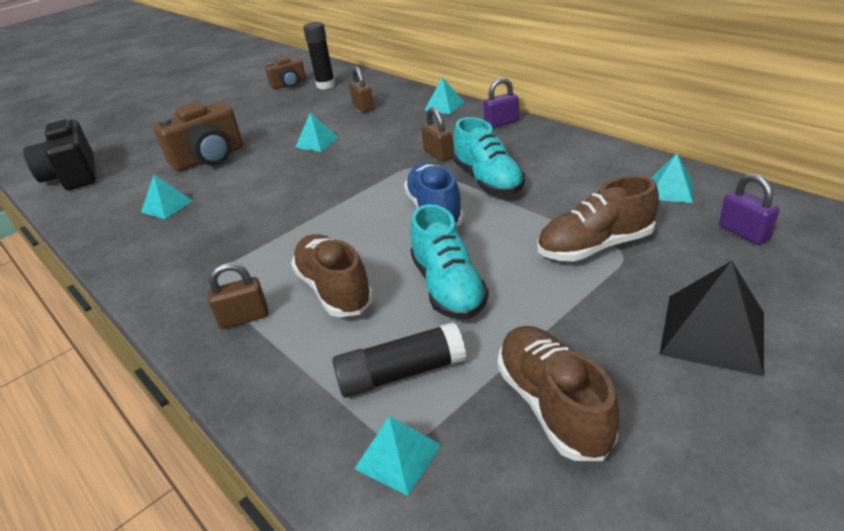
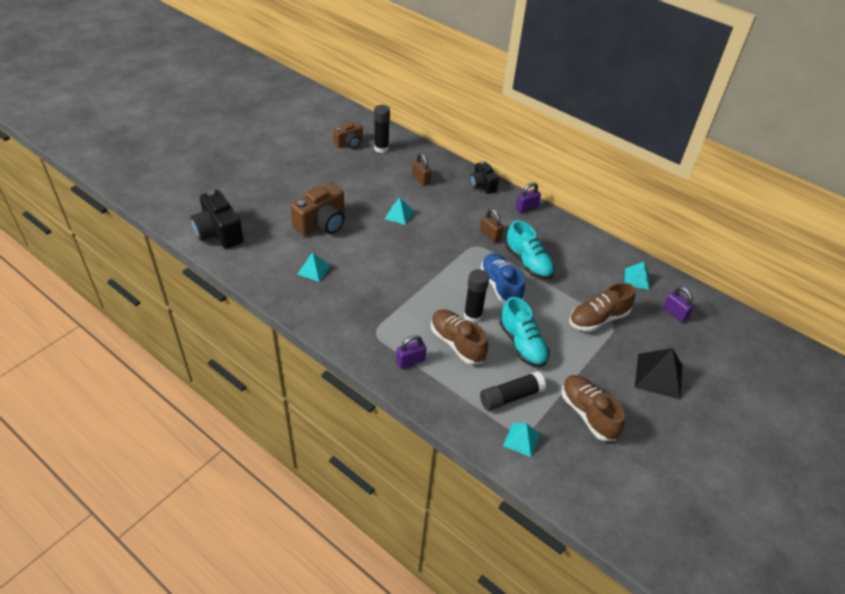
camera: 15 degrees left, 10 degrees up
(244, 318) = (410, 361): brown padlock -> purple padlock
(375, 251) = (472, 316): none -> black glue stick
(444, 106) = (482, 185): turquoise pyramid -> black camera

